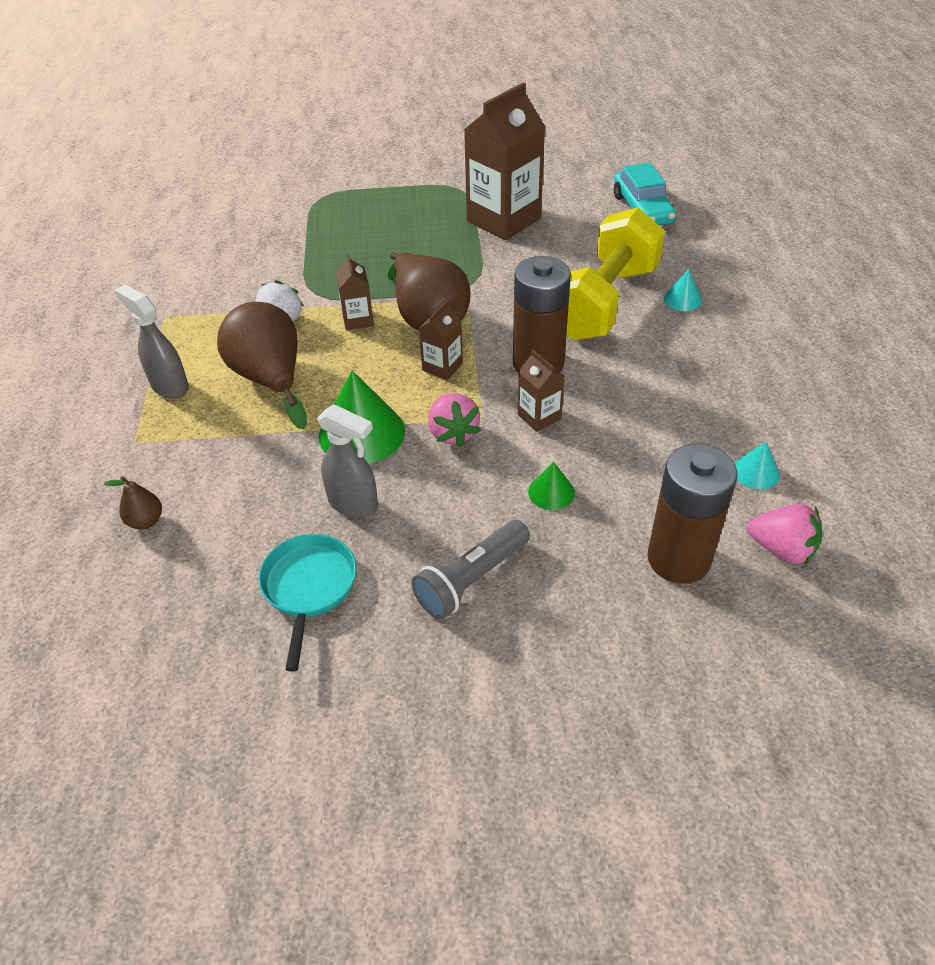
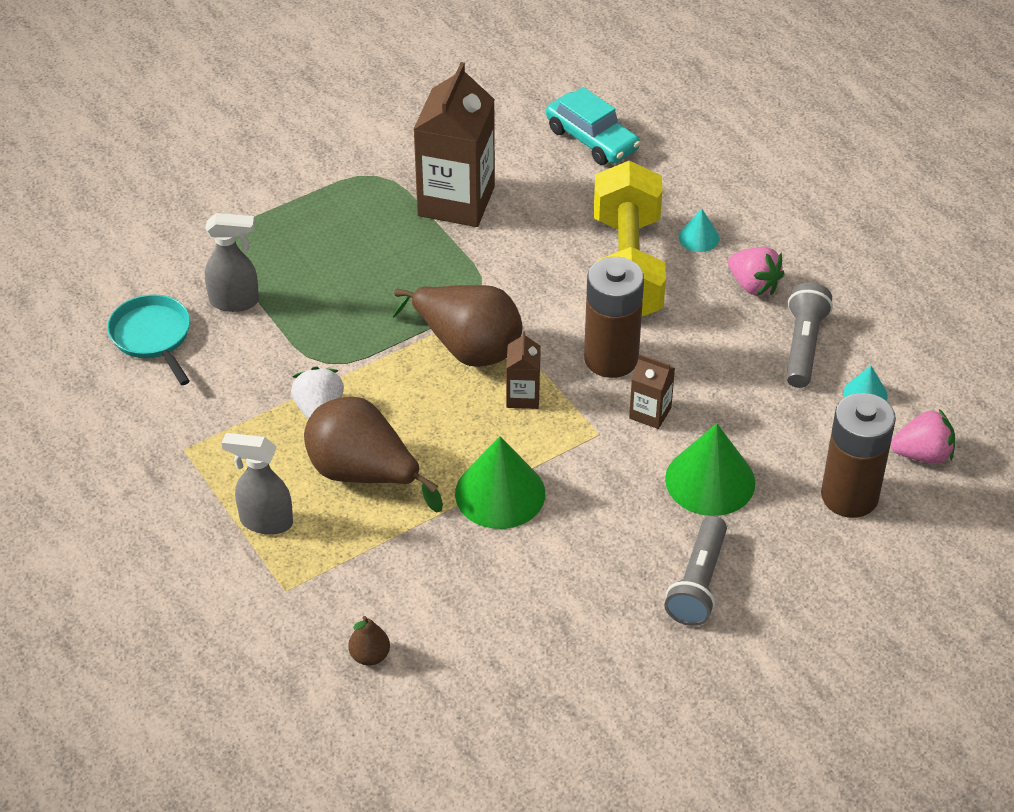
camera: 30 degrees left, 0 degrees up
(309, 587) = (568, 648): turquoise pan -> turquoise pan (153, 337)
(354, 504) = (547, 562): grey spray bottle -> grey spray bottle (235, 301)
(358, 320) = (397, 376): brown carton -> none
(453, 433) = (584, 459): pink strawberry -> pink strawberry (753, 285)
(551, 492) = (710, 480): green cone -> green cone, size x1.98
(721, 411) = (803, 346): none -> grey flashlight

